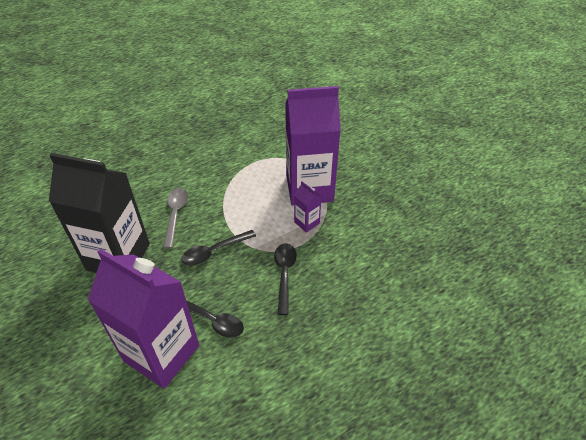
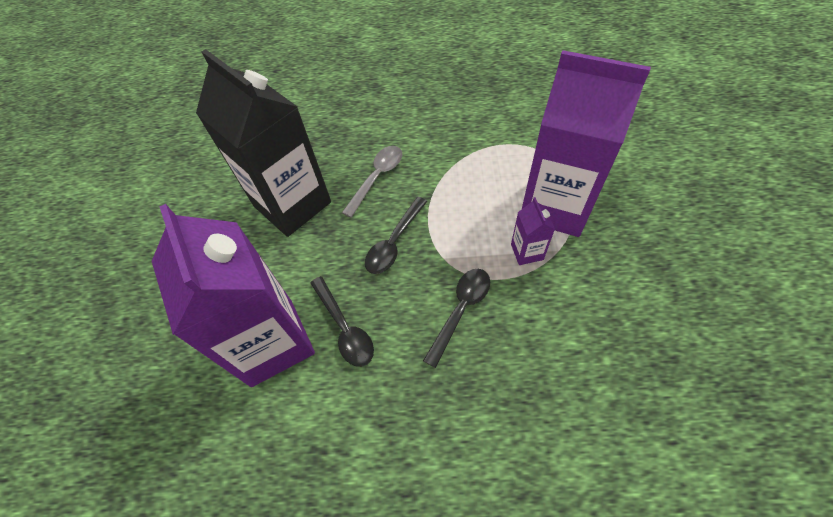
camera: 35 degrees right, 10 degrees up
(214, 251) = (394, 242): black spoon -> black spoon turned 60 degrees counterclockwise

